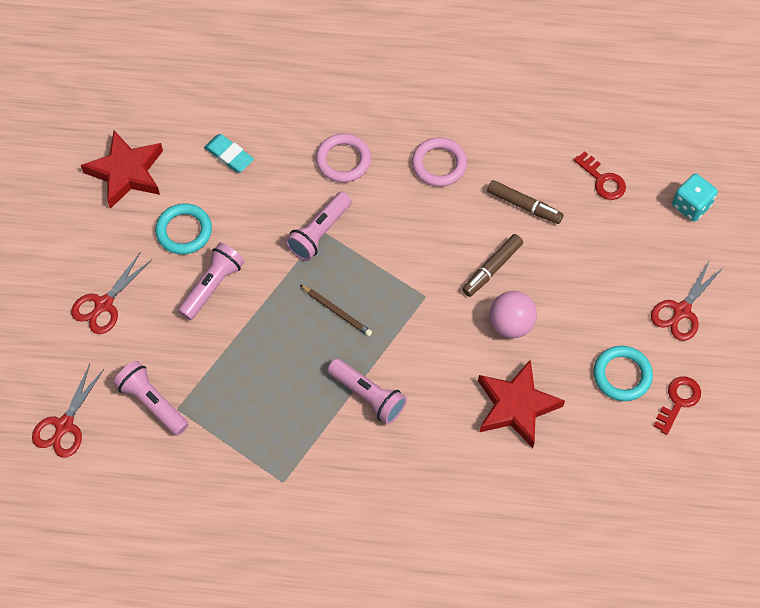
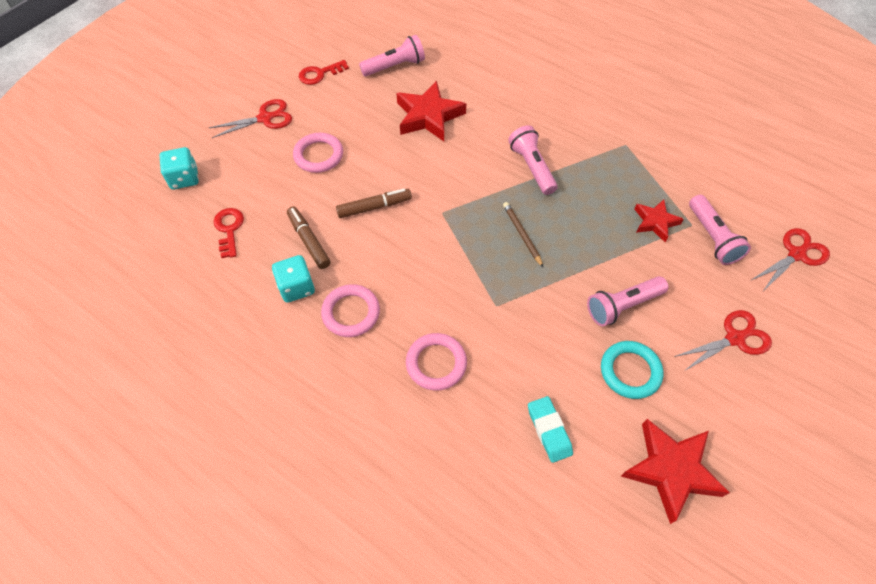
camera: 150 degrees left, 5 degrees down
(214, 392) = (655, 222): none -> red star
(319, 233) = (499, 305): pink flashlight -> pink flashlight (395, 66)
(500, 161) = (296, 287): none -> turquoise dice
(511, 324) = (391, 164): pink ball -> none
(590, 296) = (318, 155): none -> pink ring
(622, 375) = (342, 102): turquoise ring -> none

